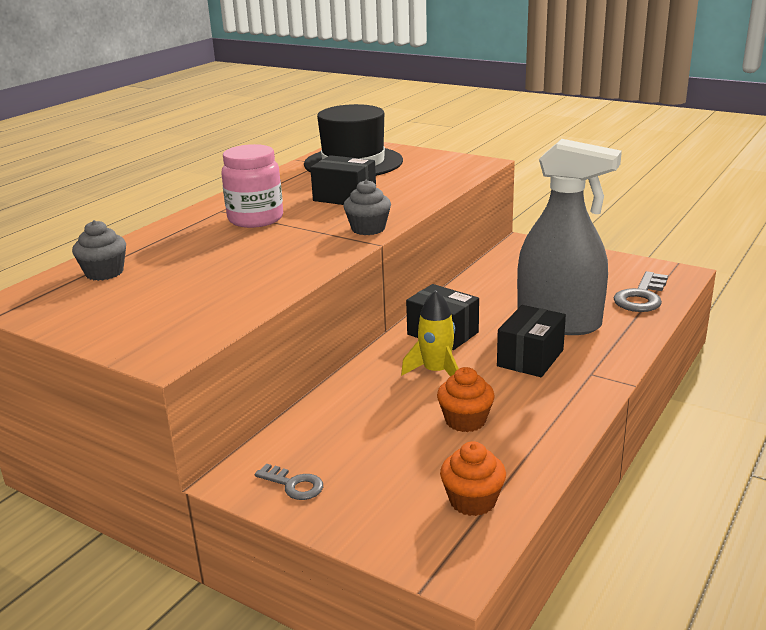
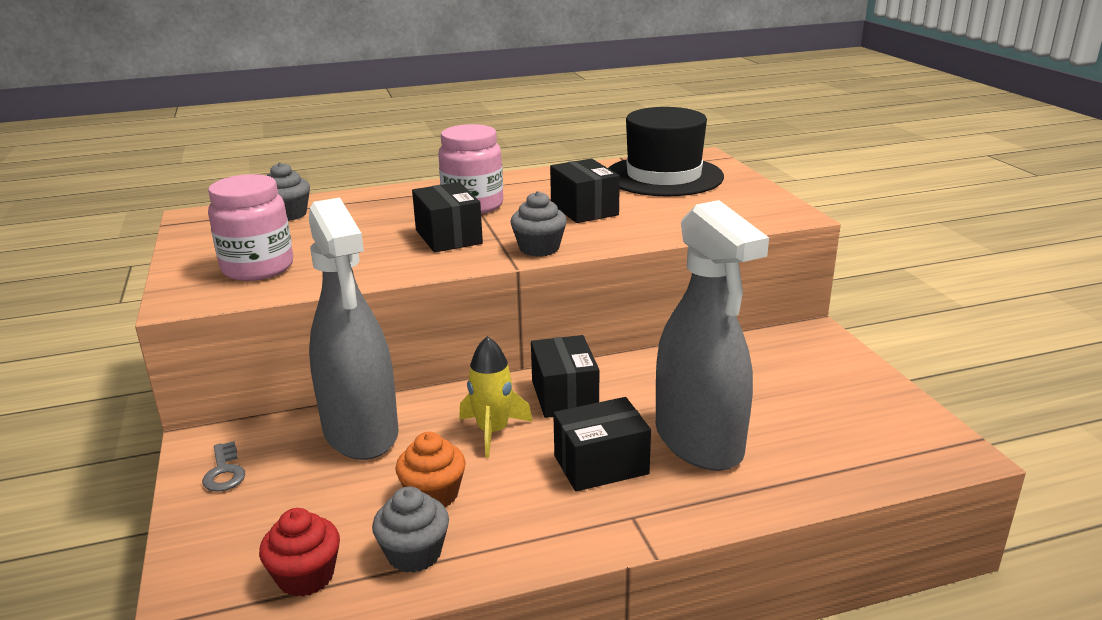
camera: 40 degrees right, 0 degrees up
(176, 313) = (258, 268): none -> pink jar
(285, 243) = (448, 237): none -> black box
(348, 413) = (361, 432): none -> grey spray bottle
(472, 501) = (306, 576): orange cupcake -> red cupcake
(513, 453) = (414, 554): none -> grey cupcake
(641, 297) = (851, 458): grey key -> none

